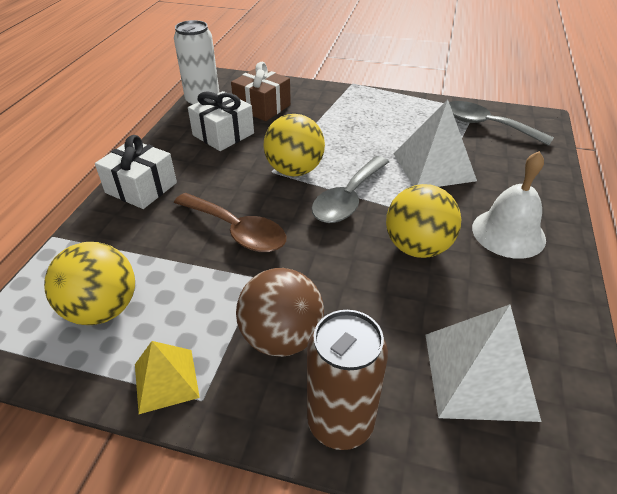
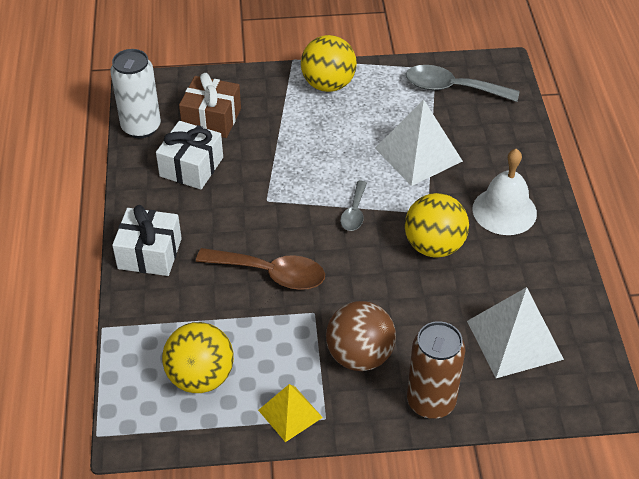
camera: 20 degrees left, 5 degrees up
(294, 170) = (289, 193): yellow ball -> yellow ball (328, 84)
(348, 199) = (354, 212): grey spoon -> grey spoon, size x0.57

